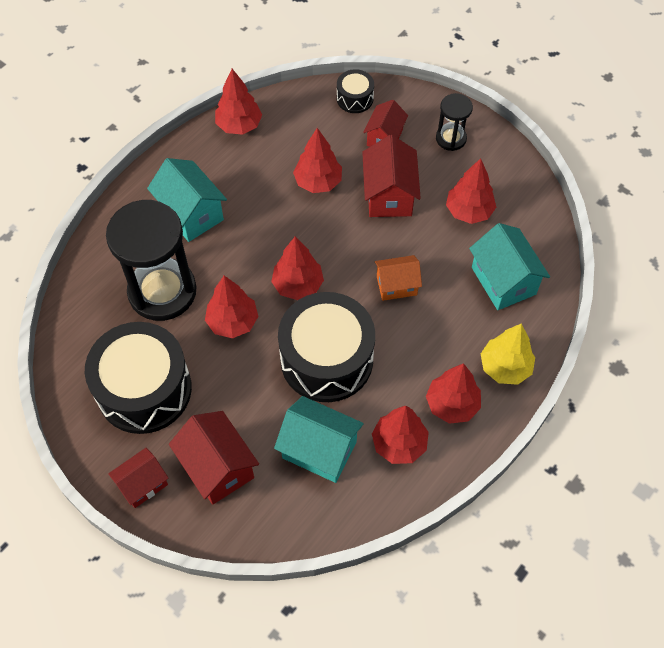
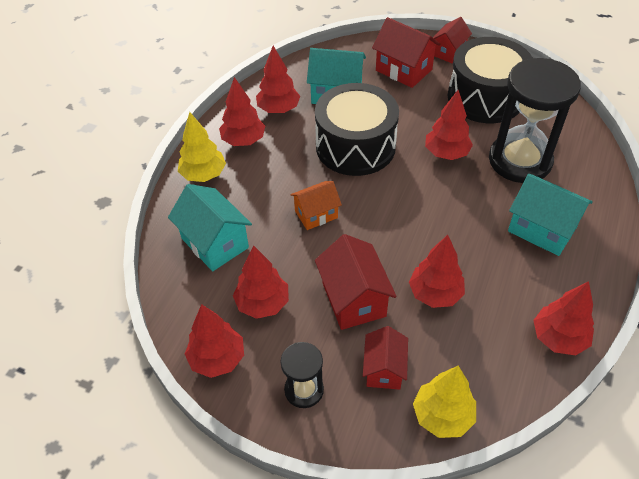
camera: 165 degrees right, 10 degrees down
(298, 285) = (406, 193): red tree -> red tree (217, 359)
(355, 98) = (442, 416): black drum -> yellow tree

